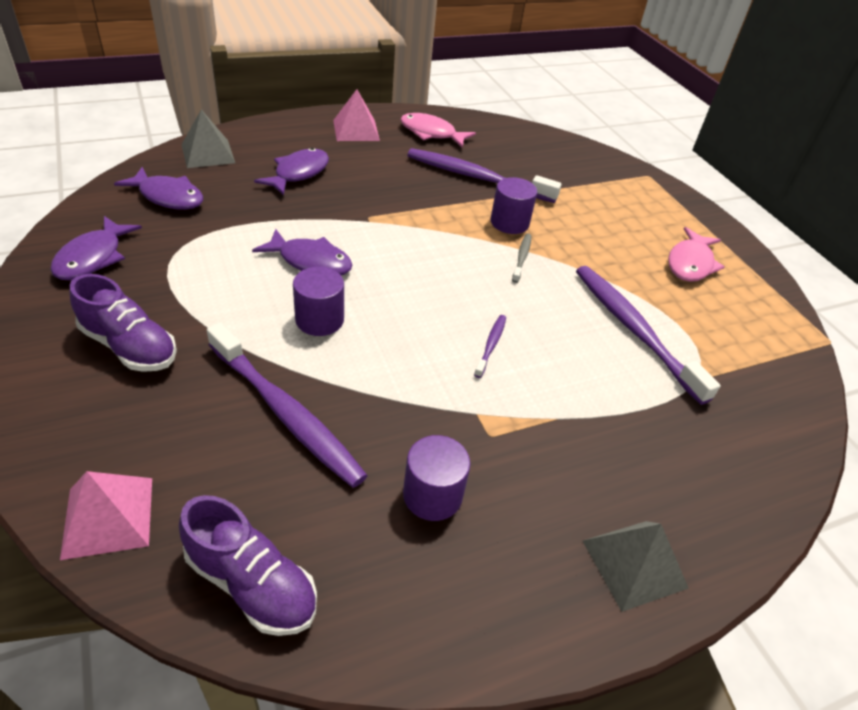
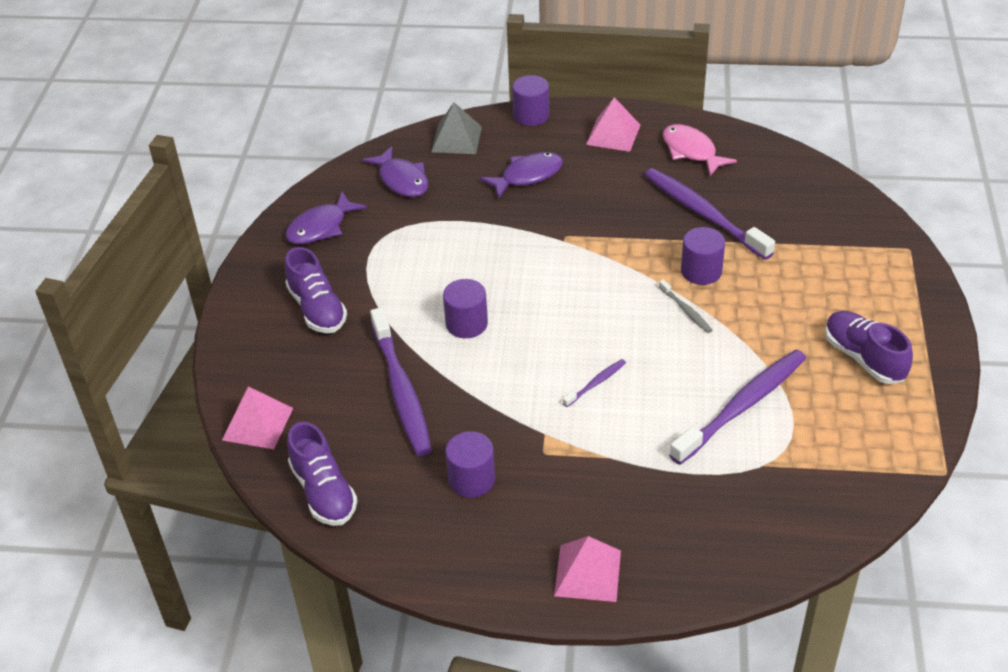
camera: 35 degrees right, 0 degrees up
(271, 125) = (531, 115): none -> purple cylinder
(310, 261) = (488, 269): purple fish -> none
(522, 258) = (685, 310): grey toothbrush -> grey toothbrush turned 105 degrees clockwise
(634, 330) = (741, 406): purple toothbrush -> purple toothbrush turned 45 degrees clockwise
(634, 564) = (588, 573): grey pyramid -> pink pyramid
(690, 263) = (864, 358): pink fish -> purple shoe

